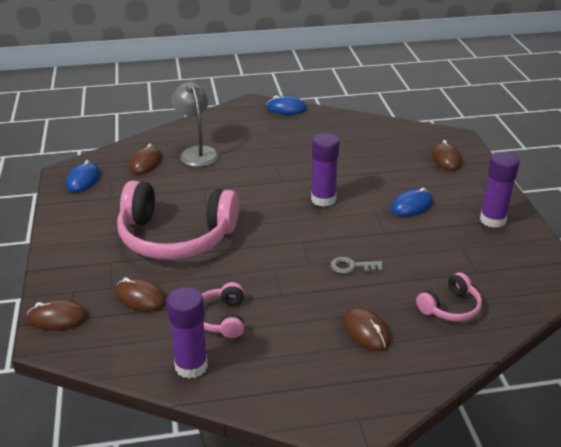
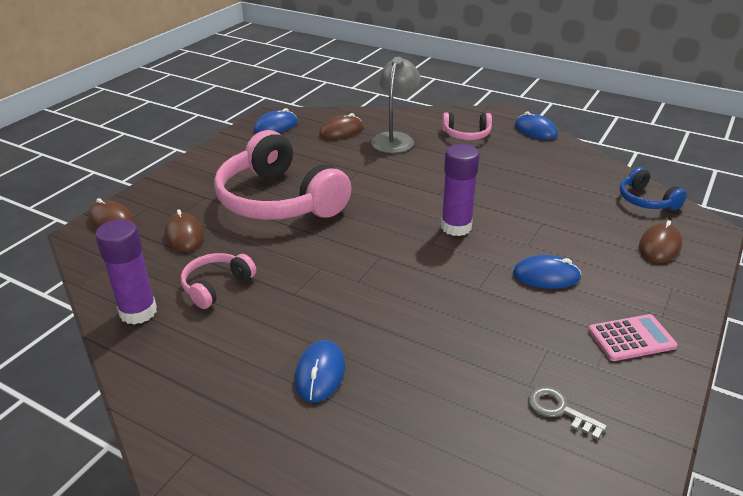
camera: 40 degrees right, 0 degrees up
(352, 267) = (395, 304): grey key -> grey key (559, 410)
(366, 331) = (320, 373): brown mouse -> blue mouse
(407, 132) = (646, 200): none -> blue headphones
(450, 307) = (442, 404): pink headphones -> pink headphones (466, 135)
(492, 220) = (631, 338): purple glue stick -> pink calculator

